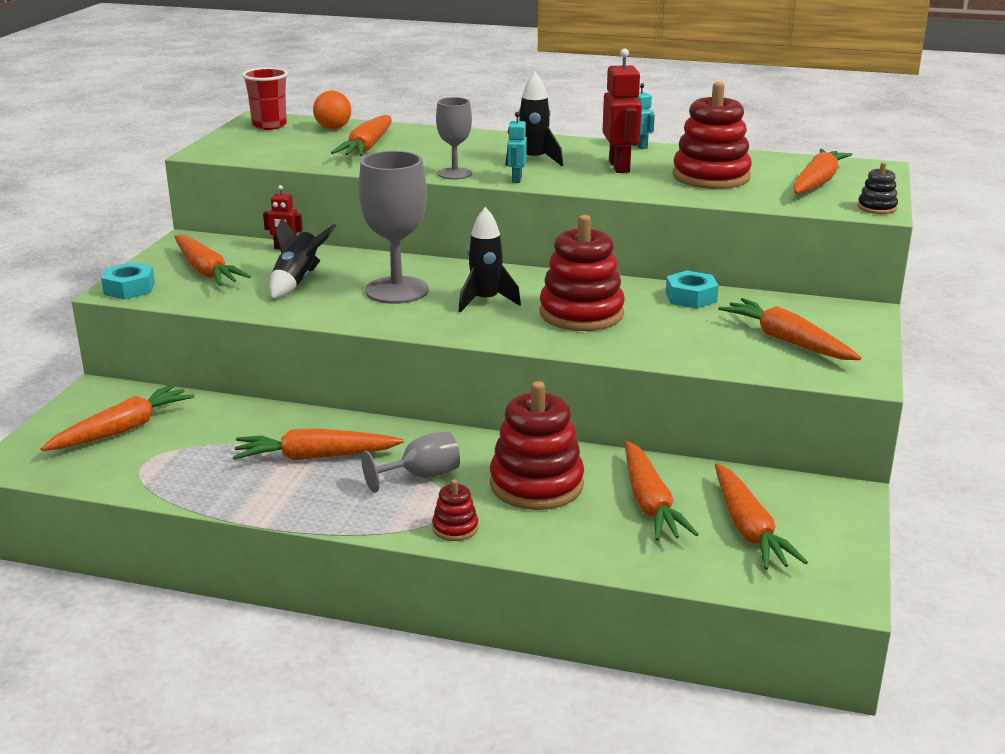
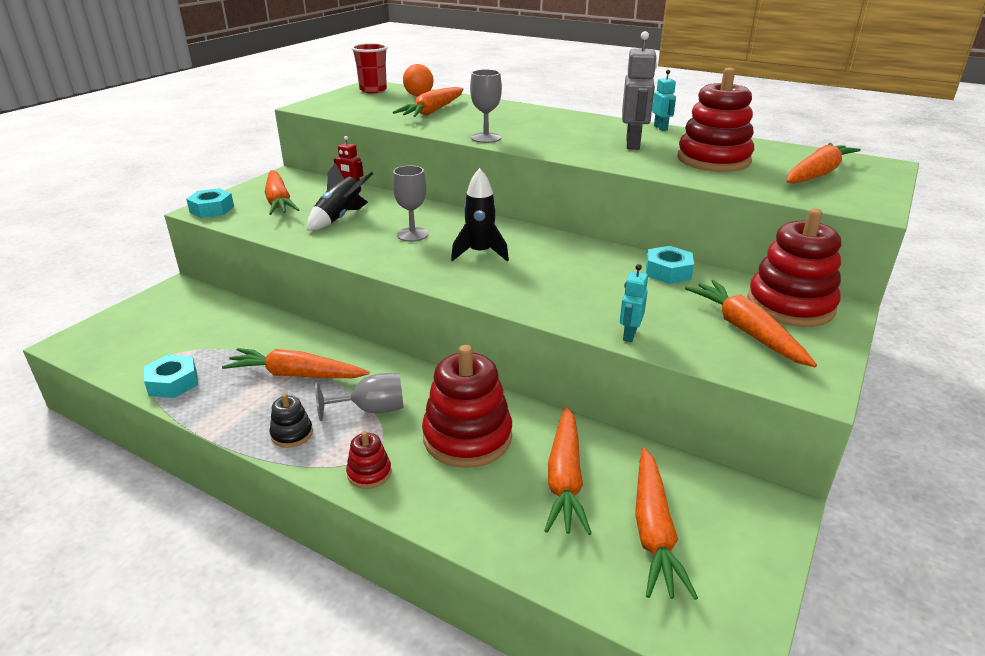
camera: 15 degrees right, 5 degrees up
(123, 429) = (170, 325): orange carrot -> none
(177, 483) = (173, 383): none -> turquoise nut
(397, 290) = (412, 234): grey goblet -> grey goblet, size x0.57
(516, 179) = (535, 147): turquoise robot -> turquoise robot (629, 335)
(533, 160) = (560, 133): black rocket -> none
(581, 314) = (557, 276): red stacking toy -> red stacking toy (790, 305)
(620, 167) = (633, 144): red robot -> grey robot
(877, 208) = (872, 205): black stacking toy -> black stacking toy (292, 434)

